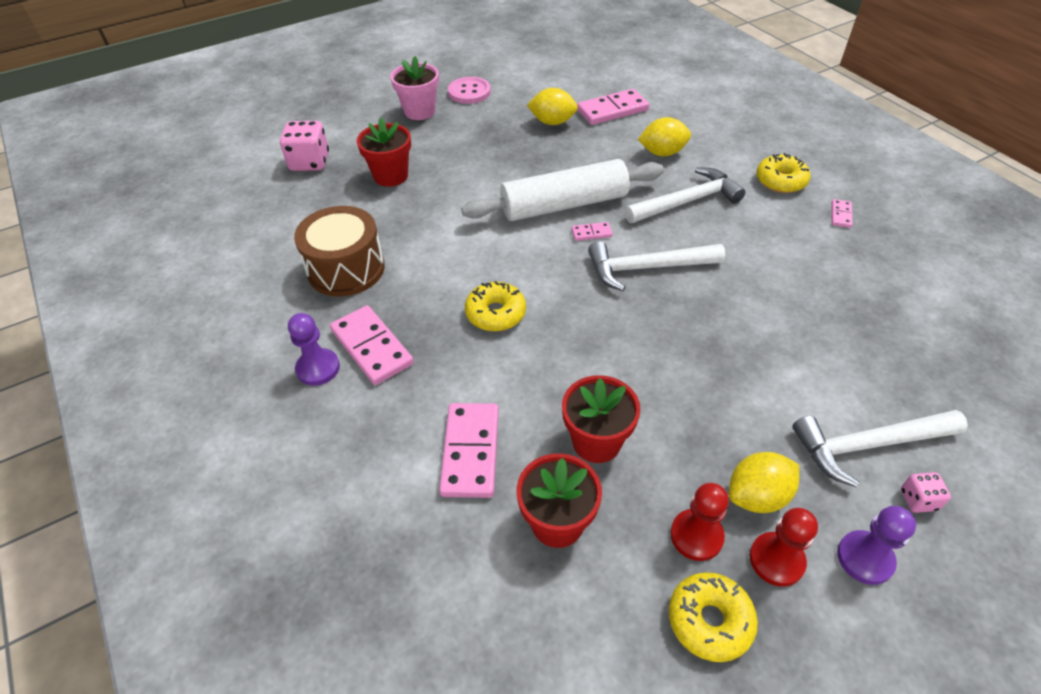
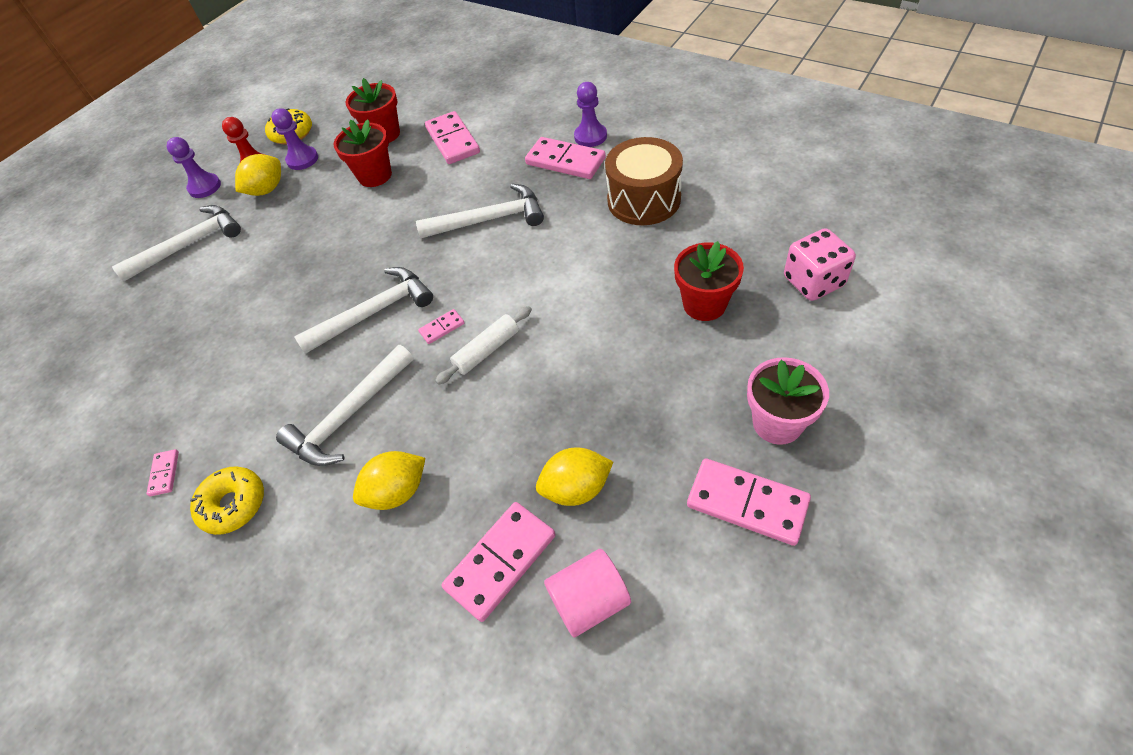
camera: 160 degrees right, 5 degrees up
(469, 92) = (747, 503): pink button -> pink domino
(495, 313) = (489, 219): yellow donut -> white hammer
(564, 205) = (487, 350): white rolling pin -> white rolling pin, size x0.50
(575, 87) = (589, 601): none -> pink cylinder
(696, 536) = (302, 159): red pawn -> purple pawn
(918, 500) = (164, 227): pink dice -> none

